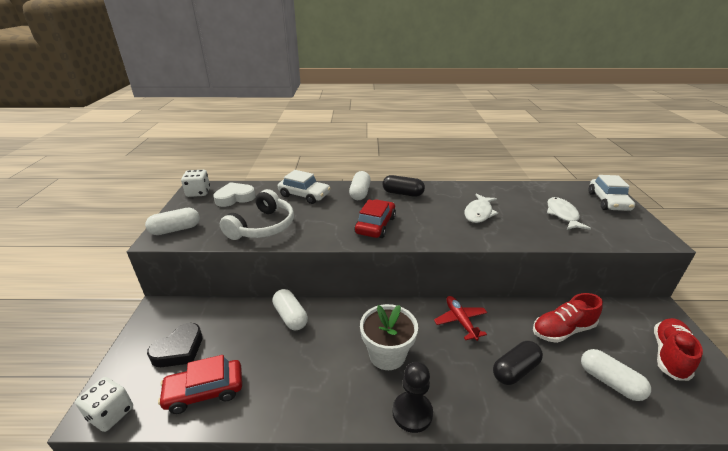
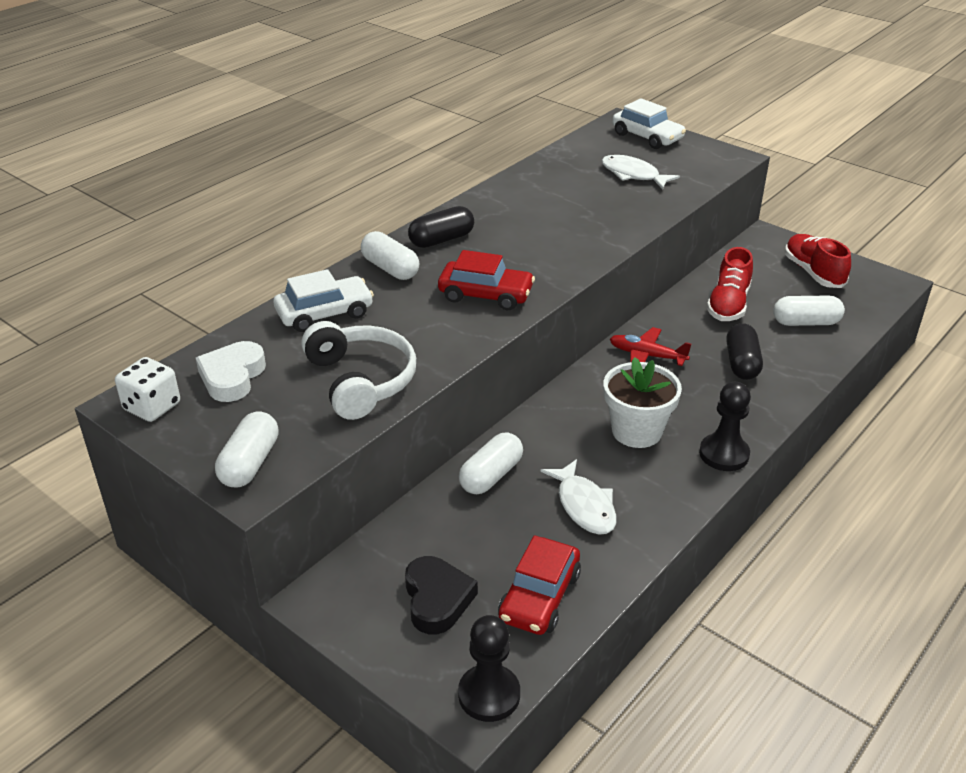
camera: 50 degrees left, 5 degrees up
(111, 413) = (489, 694): white dice -> black pawn
(290, 316) = (491, 475): white capsule -> white capsule turned 60 degrees counterclockwise
(375, 225) = (485, 295): red car -> red car turned 135 degrees clockwise
(479, 213) = (560, 217): white fish -> white fish (584, 505)

